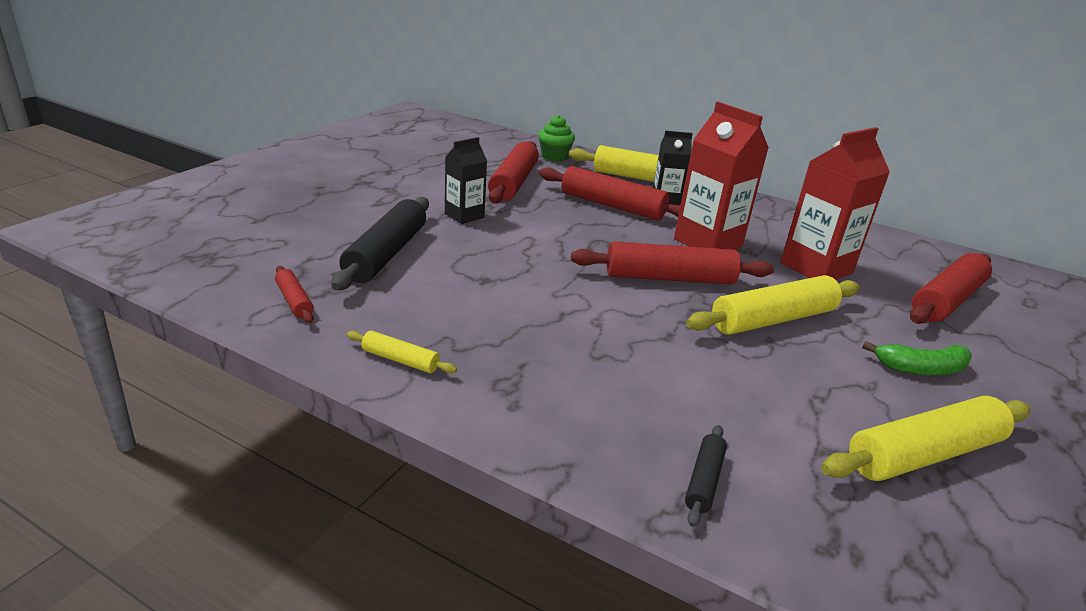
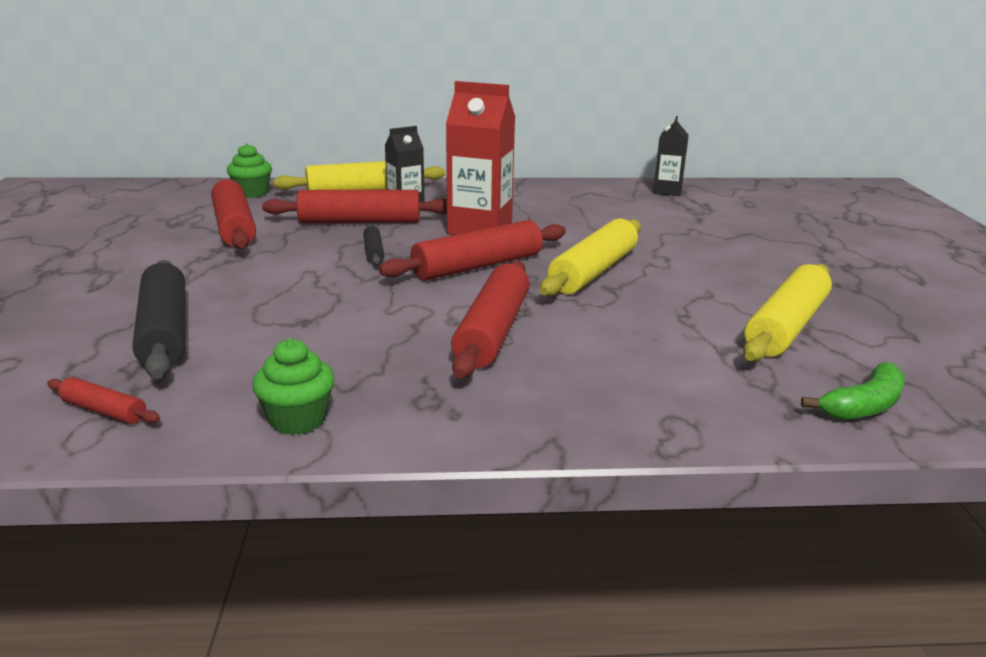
camera: 30 degrees left, 5 degrees down
(400, 360) = (297, 420): yellow rolling pin -> green cupcake
(464, 216) = (214, 271): black carton -> black carton (667, 191)
(704, 481) = (667, 405): black rolling pin -> black rolling pin (374, 252)
(816, 268) = (585, 223): red carton -> none
(921, 369) = (728, 271): green banana -> green banana (863, 406)
(946, 300) = (697, 219): red rolling pin -> red rolling pin (492, 331)

